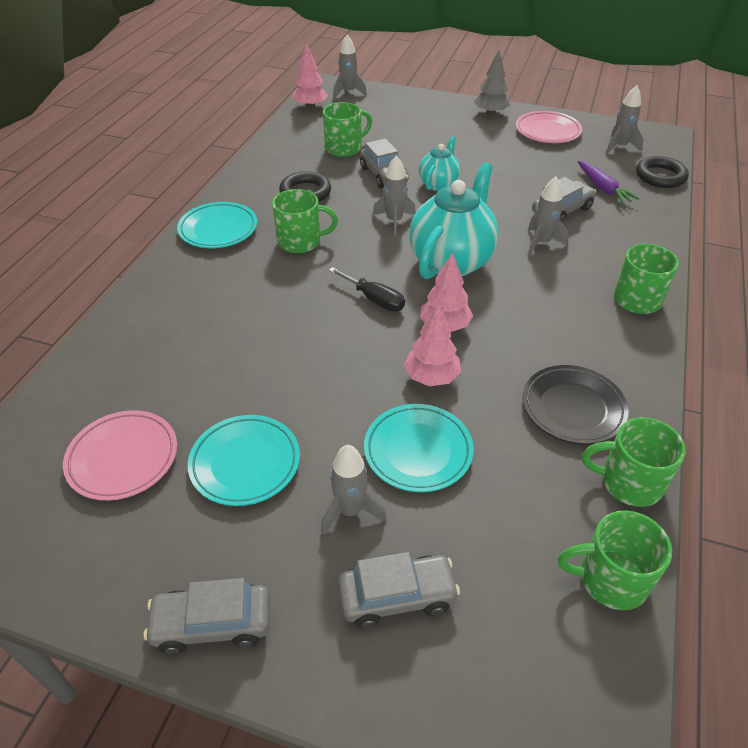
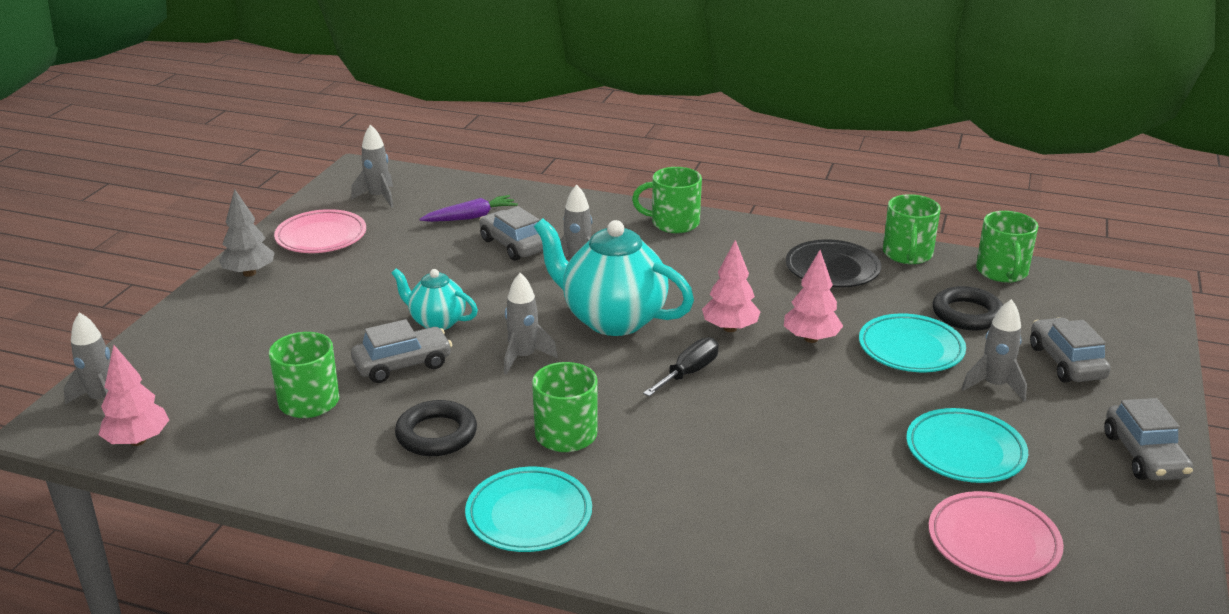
camera: 90 degrees left, 15 degrees down
(660, 176) = (452, 184): black ring -> black ring (967, 314)

